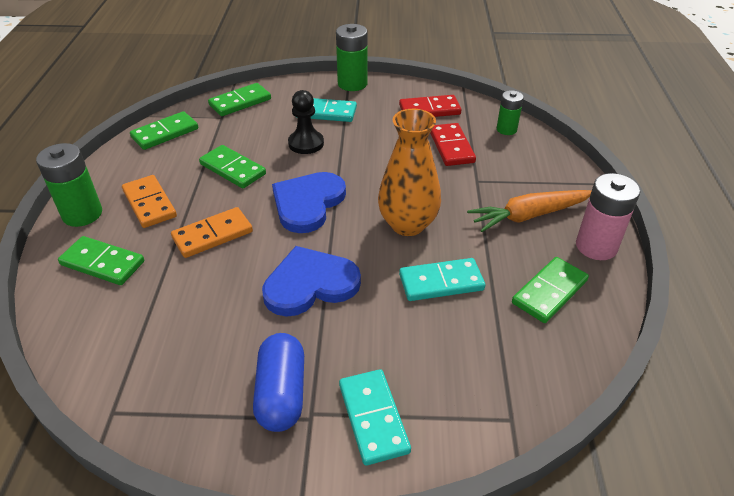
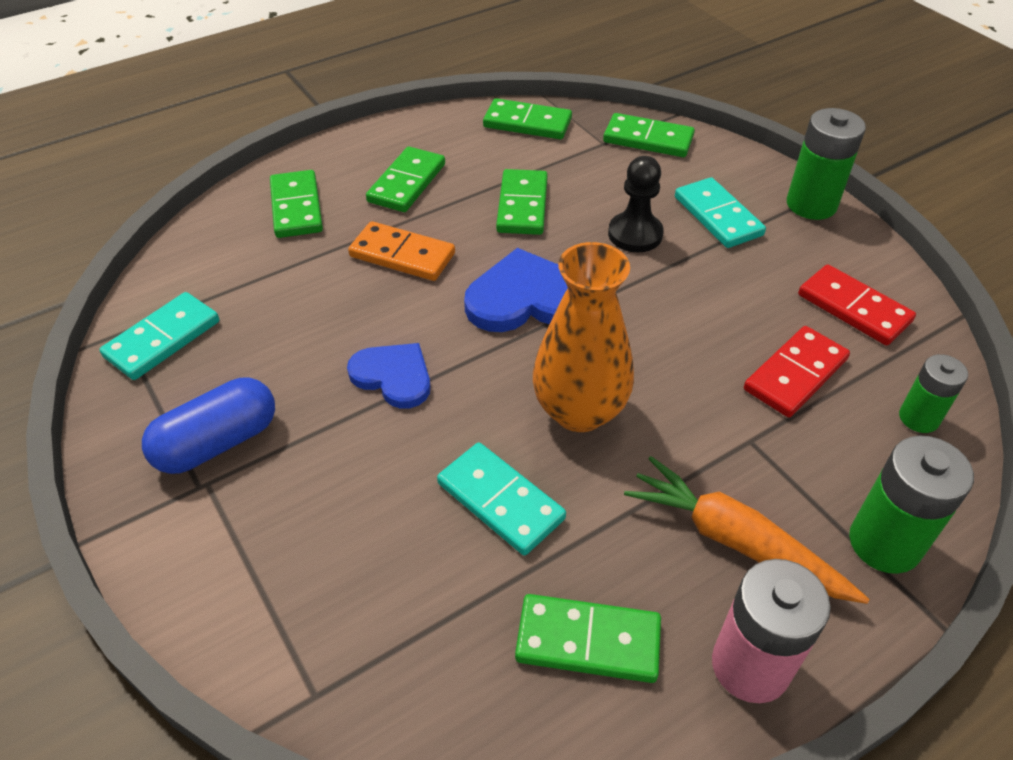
camera: 55 degrees right, 5 degrees up
(82, 214) = (350, 152): green battery -> green battery (884, 543)
(149, 203) = (407, 183): orange domino -> green domino
(310, 284) = (393, 376): blue heart -> blue heart, size x0.66
(373, 418) = (232, 544): turquoise domino -> turquoise domino (163, 339)

